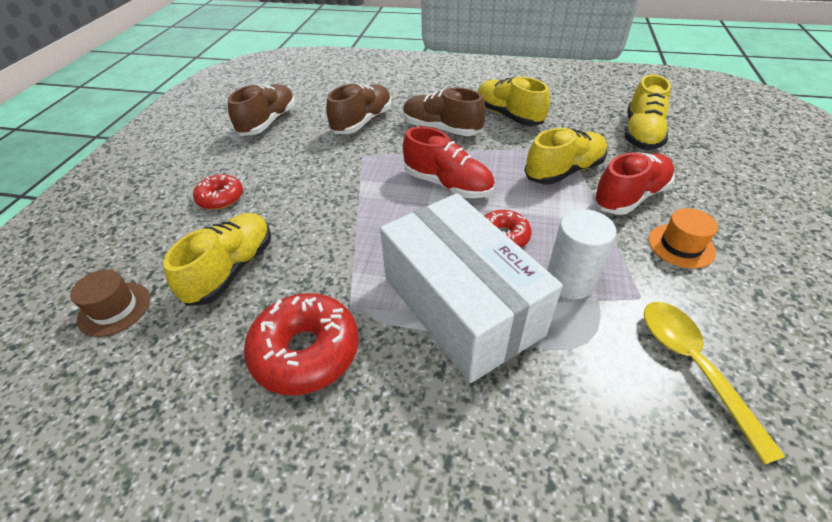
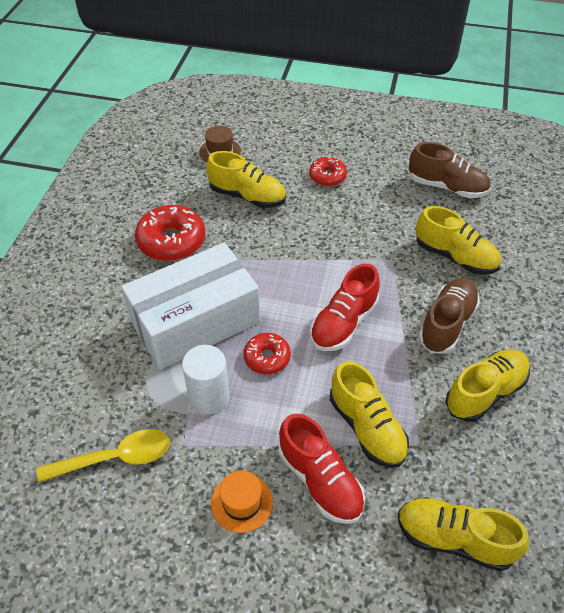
camera: 90 degrees right, 5 degrees up
(362, 122) = (455, 256): brown shoe -> yellow shoe

